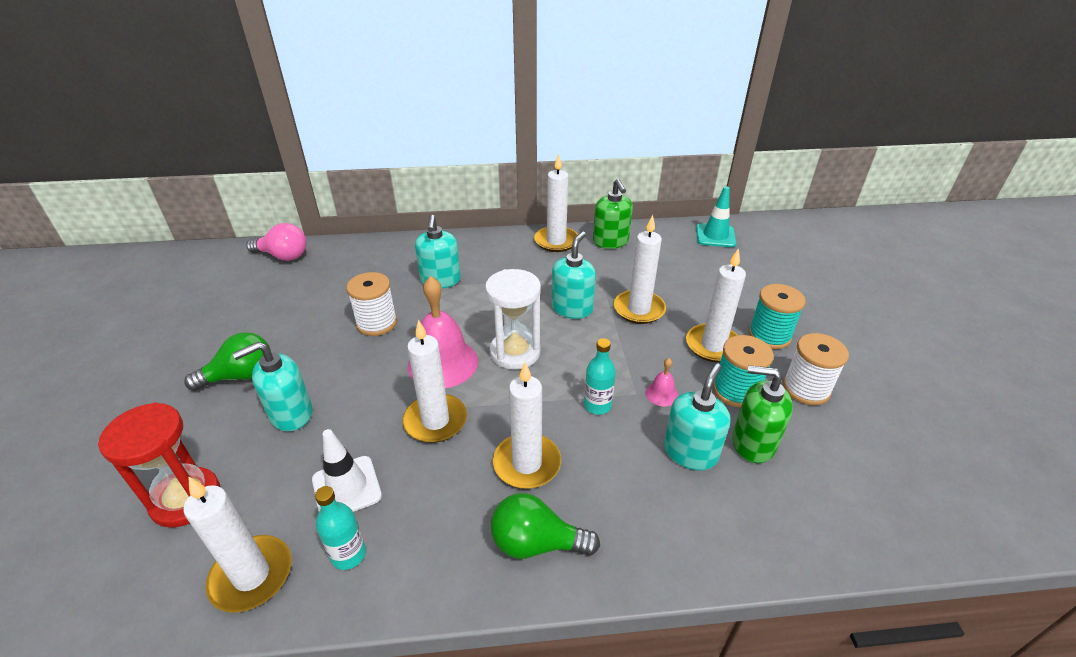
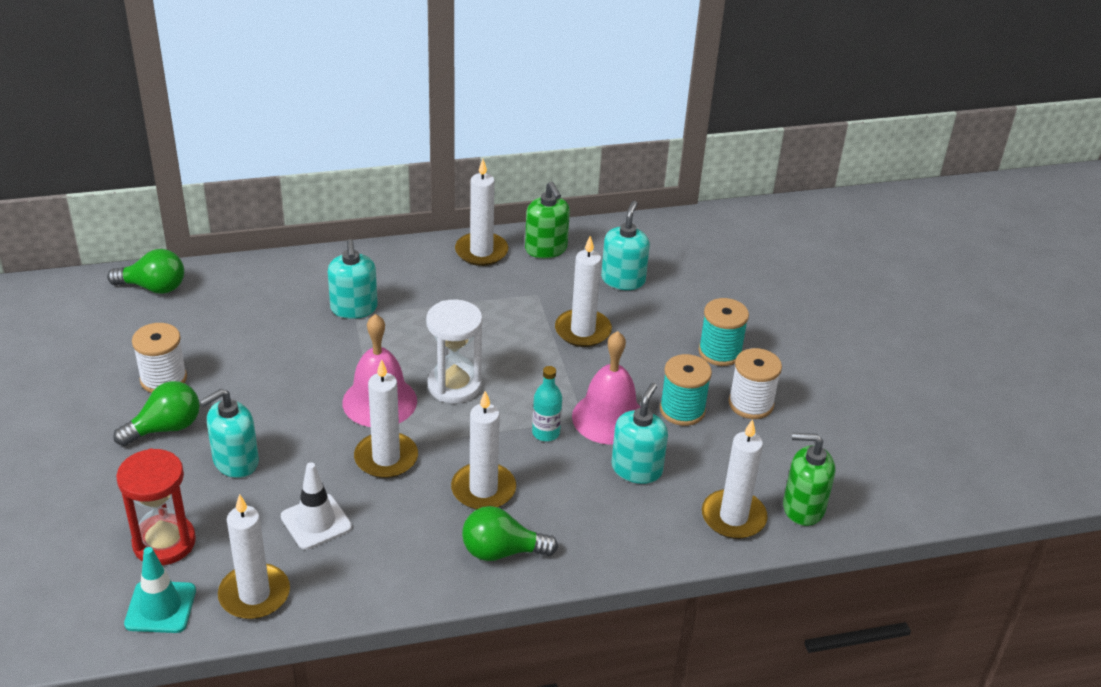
camera: 10 degrees left, 0 degrees up
(283, 256) = (154, 287): pink light bulb -> green light bulb
(348, 554) = (336, 573): turquoise bottle -> none
(377, 323) = (295, 363): white spool -> white spool (163, 379)
(572, 308) = (509, 334): turquoise soap dispenser -> turquoise soap dispenser (623, 280)
(661, 394) = (609, 418): pink bell -> pink bell, size x2.26
(713, 345) = (661, 366): white candle -> white candle (733, 517)
(715, 236) = (668, 235): turquoise traffic cone -> turquoise traffic cone (160, 607)
(752, 443) = (695, 457): green soap dispenser -> green soap dispenser (803, 507)

